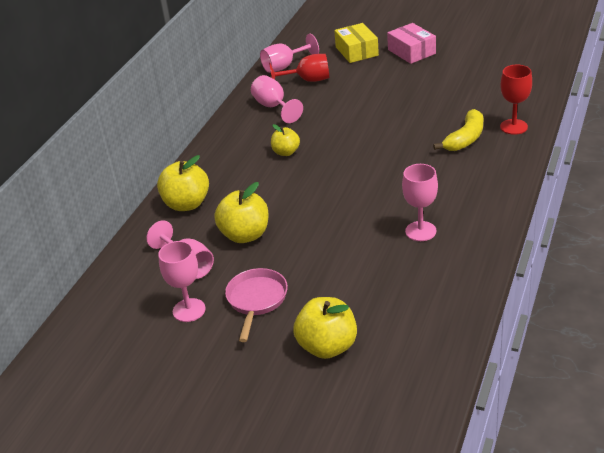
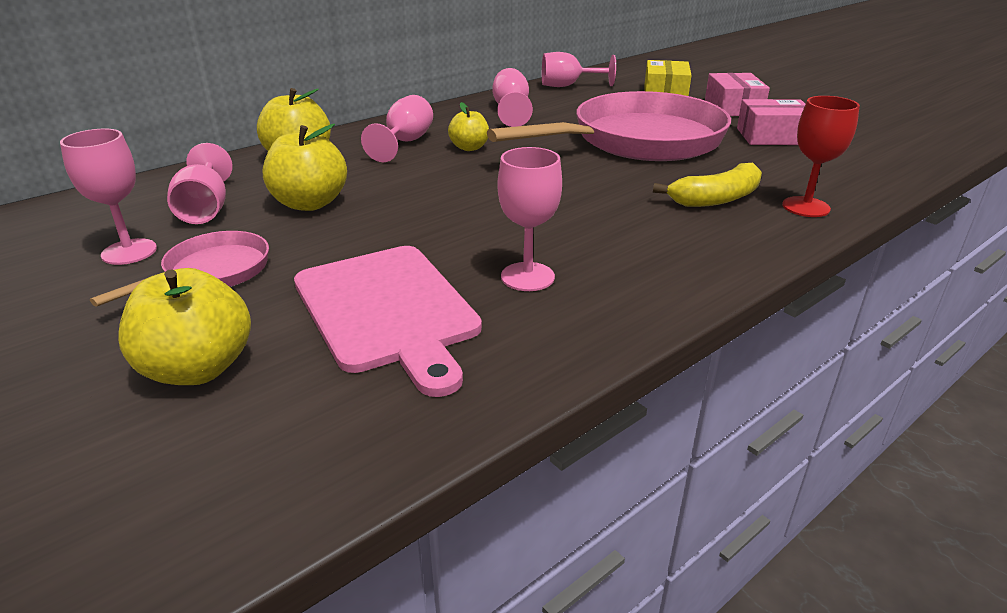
camera: 25 degrees right, 5 degrees down
(239, 164) = (405, 143): none -> pink goblet
(307, 80) = (577, 101): red goblet -> none
(376, 279) = (388, 310): none -> pink cutting board
(382, 106) = (639, 141): none -> pink pan
(455, 73) = (772, 136): none -> pink box

